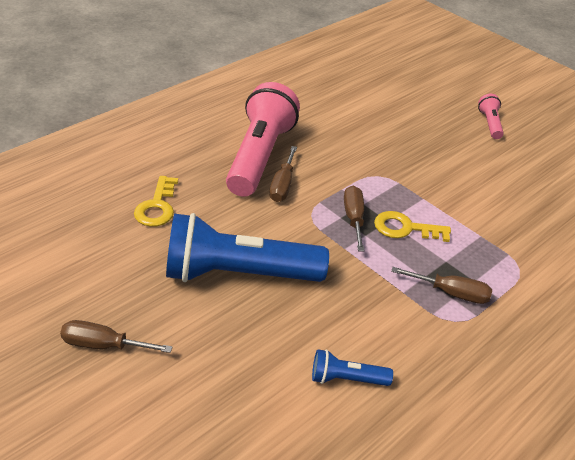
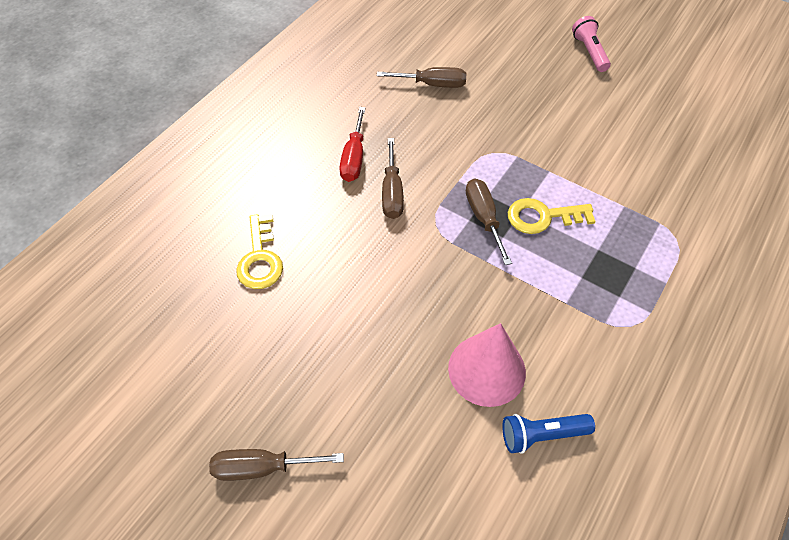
camera: 10 degrees left, 15 degrees up
(238, 274) = (381, 327): blue flashlight -> none
(260, 156) = (354, 158): pink flashlight -> red screwdriver
(316, 323) = (486, 369): none -> pink cone
(451, 293) = (616, 290): brown screwdriver -> brown screwdriver (432, 84)

